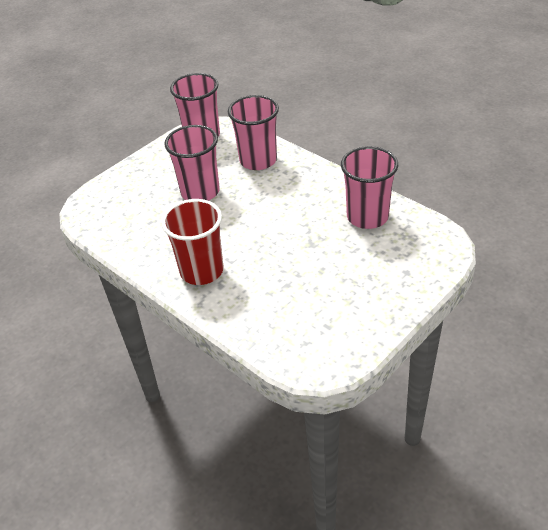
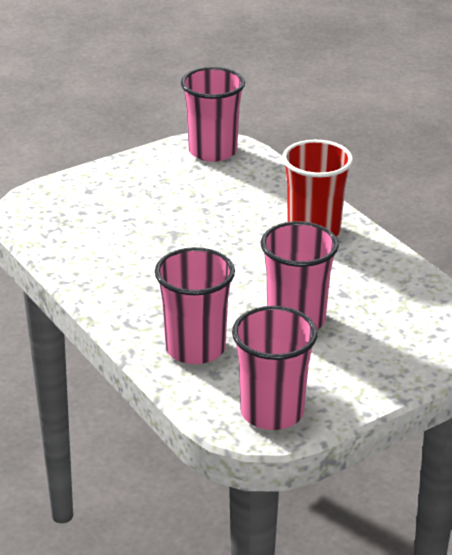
camera: 170 degrees left, 10 degrees down
(367, 217) = (91, 247): pink cup -> pink cup (212, 151)

